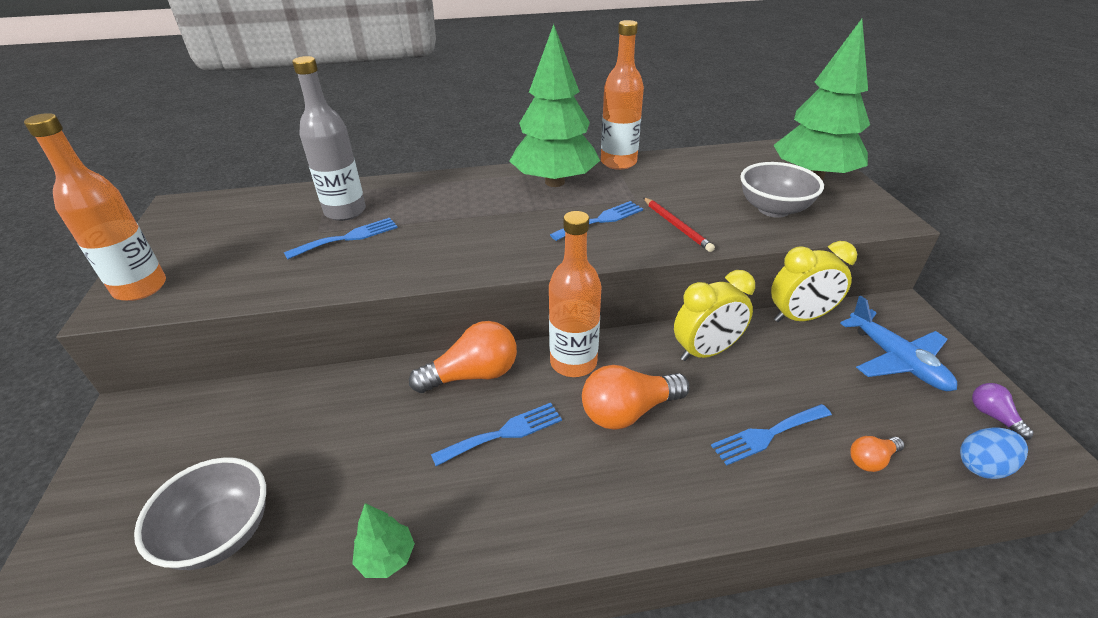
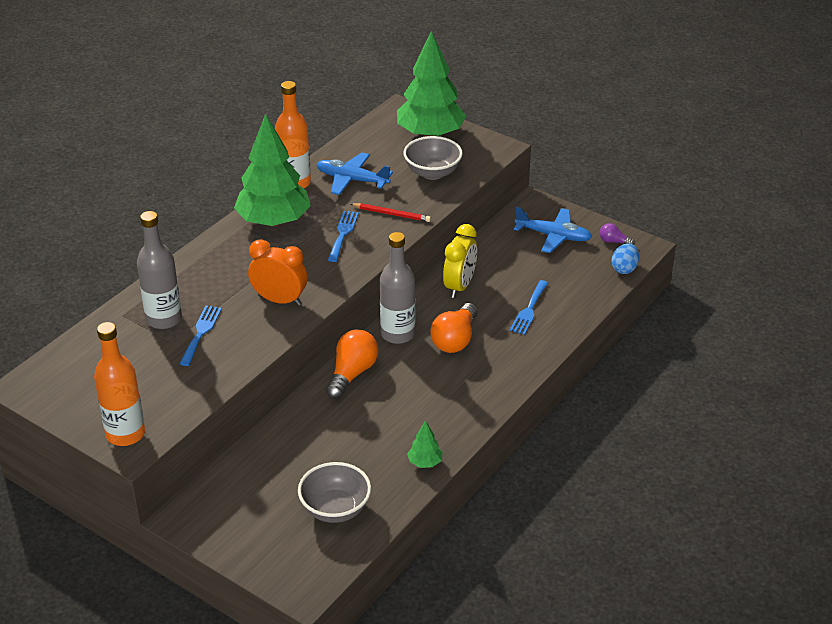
camera: 45 degrees left, 0 degrees up
(453, 247) = (279, 300): none -> orange clock
(504, 433) = (408, 387): blue fork -> none
(573, 362) = (397, 334): orange bottle -> grey bottle
(676, 181) = (352, 180): none -> blue plane
(799, 317) = (487, 238): yellow clock -> none
(871, 460) = (580, 293): orange light bulb -> none

